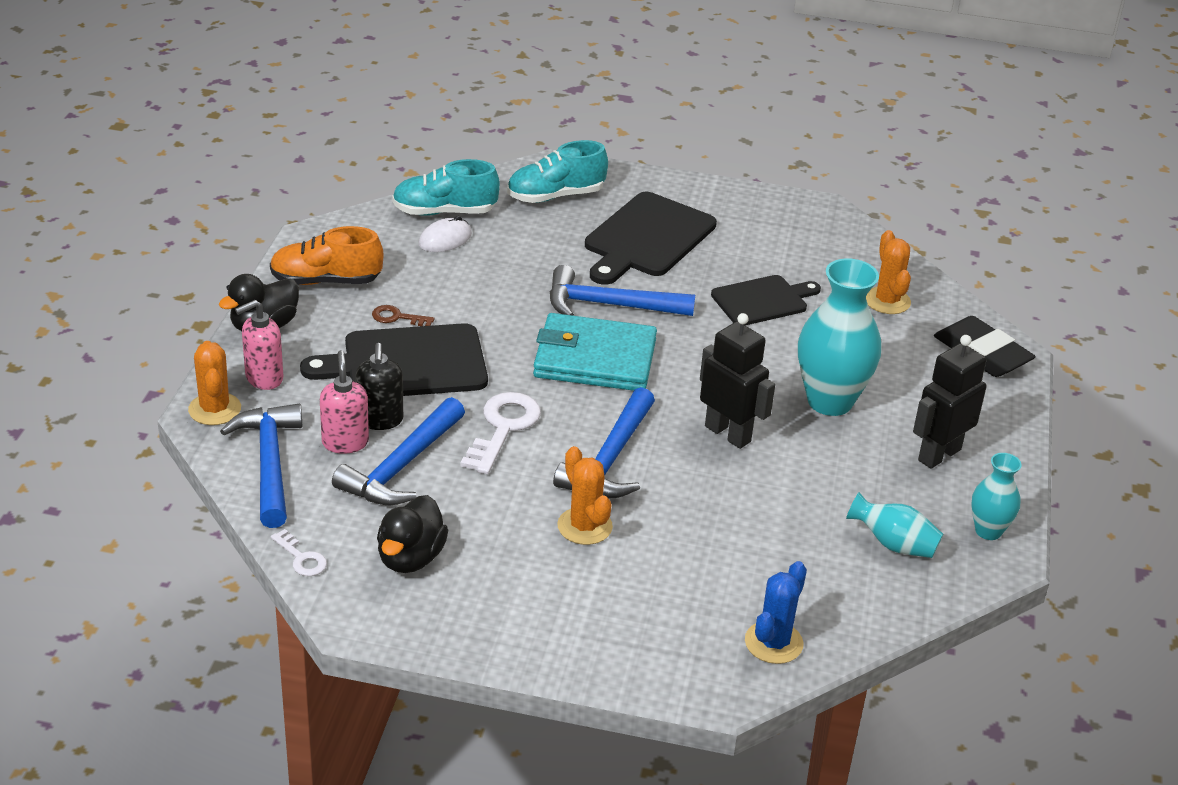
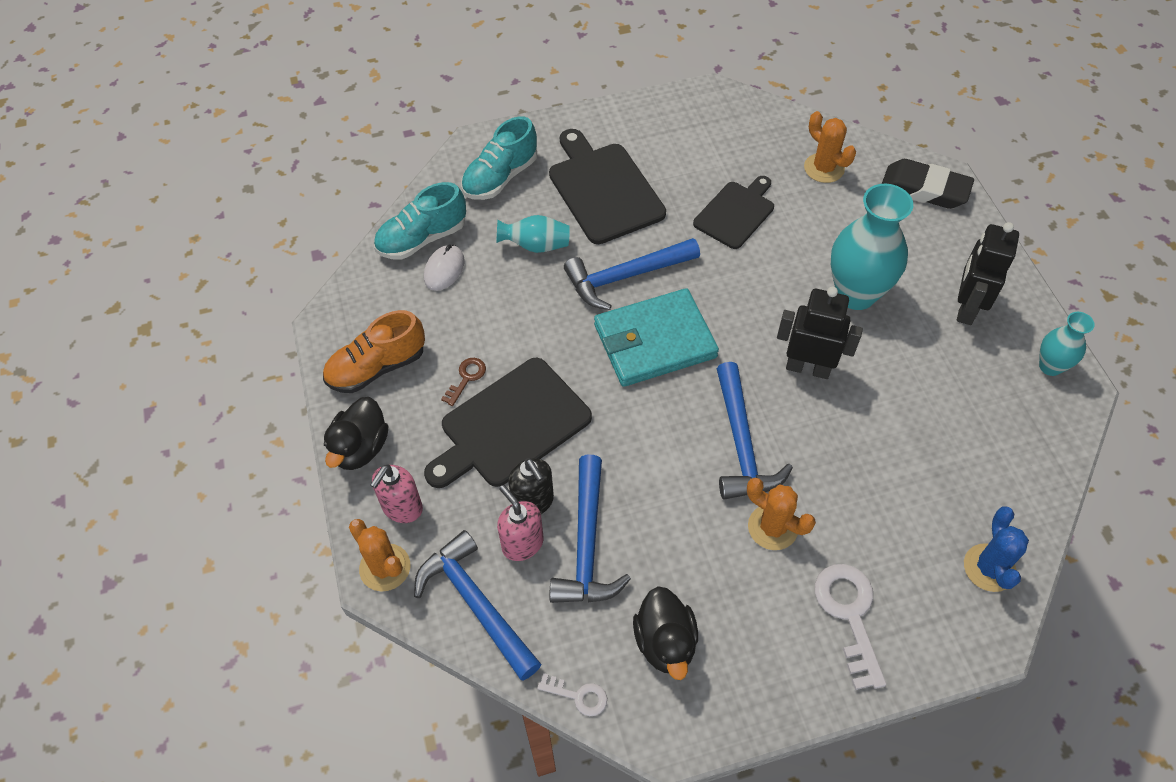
camera: 25 degrees left, 20 degrees up
(397, 317) = (466, 378): brown key -> brown key turned 135 degrees clockwise
(503, 428) = (637, 456): white key -> white key (849, 615)
(646, 238) = (604, 189): black cutting board -> black cutting board turned 150 degrees clockwise
(893, 544) = (999, 416): turquoise vase -> turquoise vase (536, 245)

